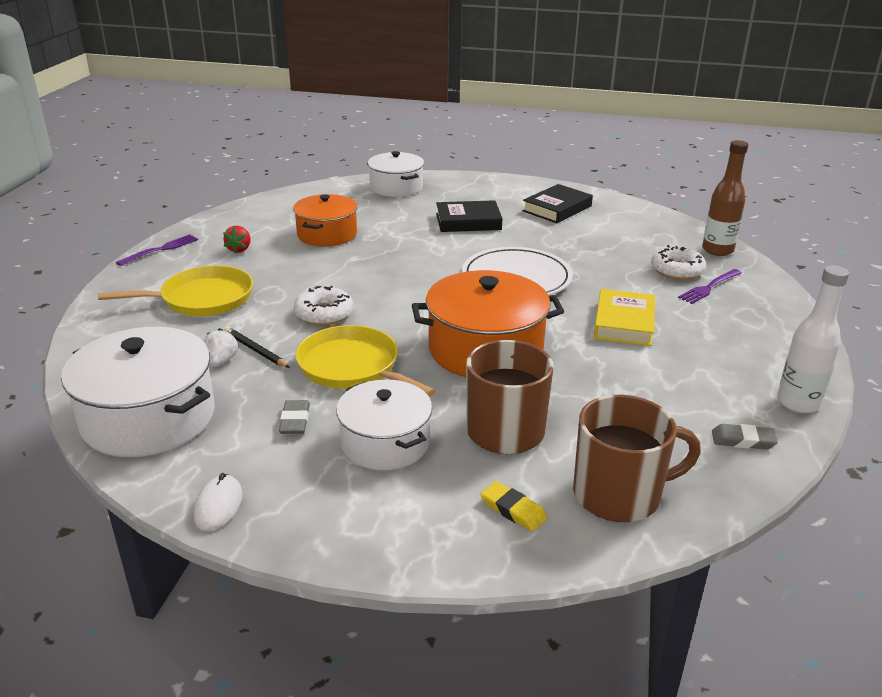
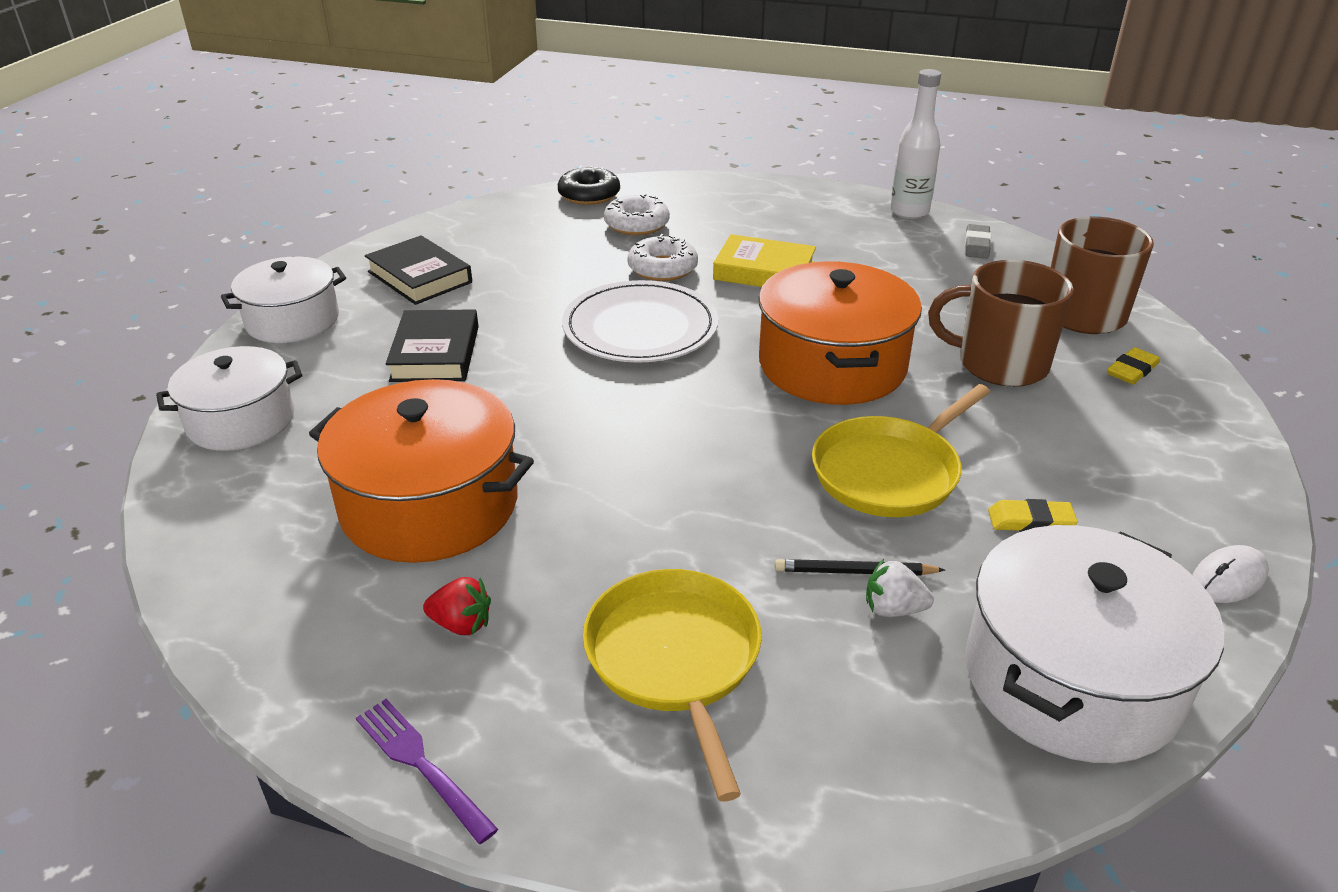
camera: 85 degrees left, 5 degrees up
(218, 506) = (1228, 578): white mouse -> white mouse turned 45 degrees counterclockwise
(255, 350) = (855, 572): black pencil -> black pencil turned 45 degrees clockwise
(295, 420) = (1030, 521): grey eraser -> yellow eraser
(324, 313) = (737, 501): white donut -> white donut (662, 268)
(327, 234) = (430, 505): orange pot -> orange pot, size x1.52
(385, 443) = (1052, 446): white pot -> white pot (292, 320)
(709, 287) = (682, 214): purple fork -> none
(717, 250) = (589, 195): brown bottle -> black donut

